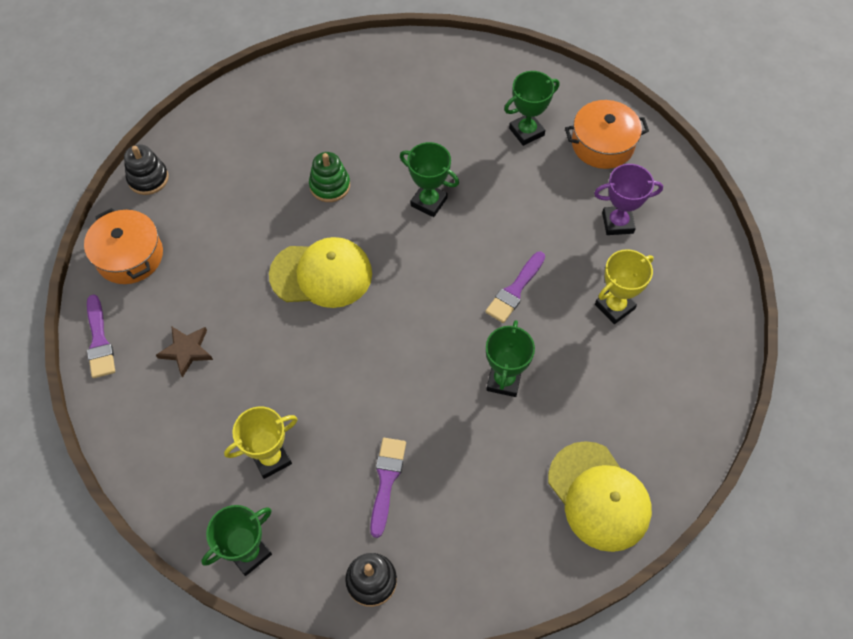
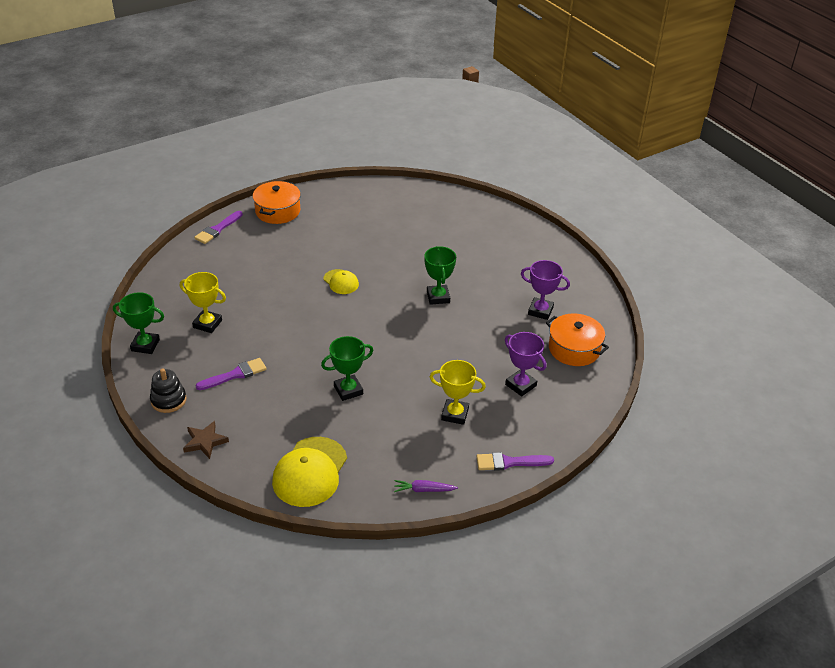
camera: 50 degrees right, 20 degrees down
(148, 178) = (331, 191): black stacking toy -> none
(186, 351) = (242, 260): brown star -> brown star (205, 441)
(321, 274) = (341, 282): yellow cap -> yellow cap, size x0.54
(330, 186) = (403, 254): green stacking toy -> none
(515, 290) = (417, 364): purple brush -> purple brush (510, 462)
(526, 132) = (540, 311): green trophy -> purple trophy
(698, 404) = (424, 490): none -> purple carrot

